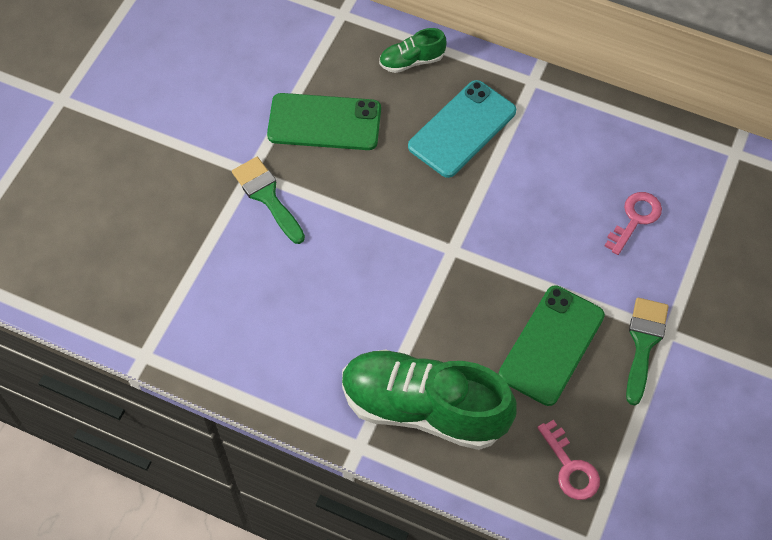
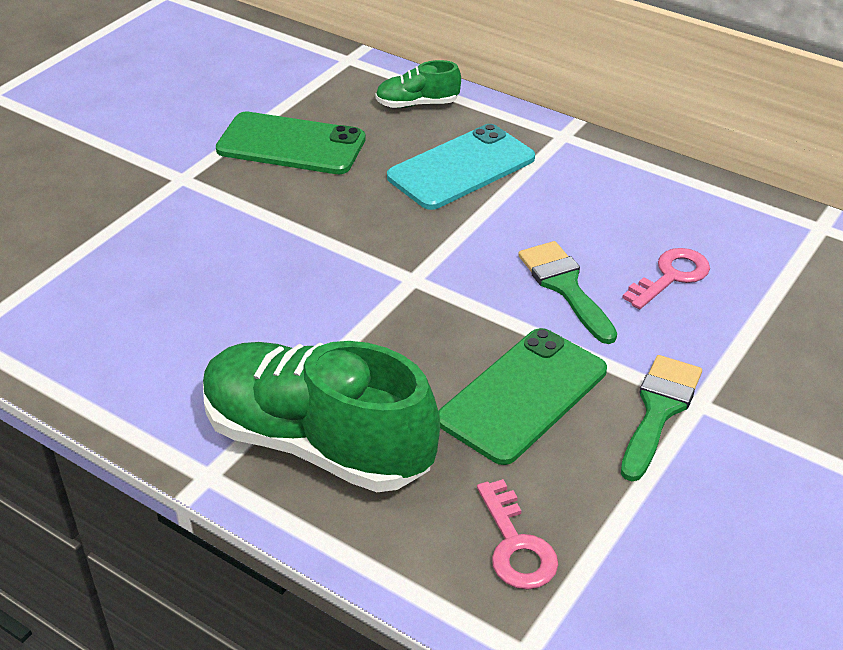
camera: 10 degrees right, 20 degrees down
(267, 196) = (192, 202): green brush -> green brush (565, 287)

